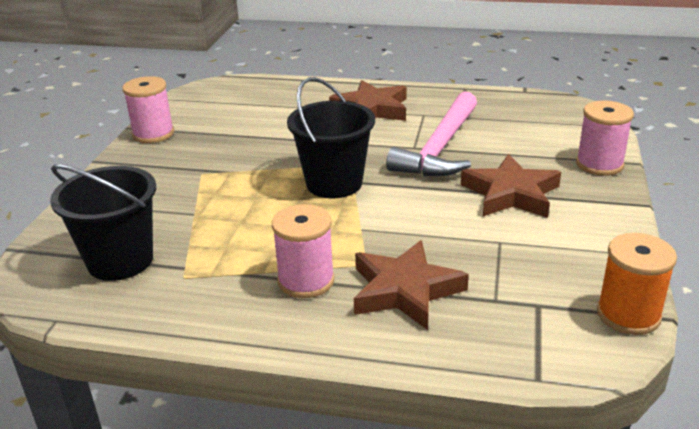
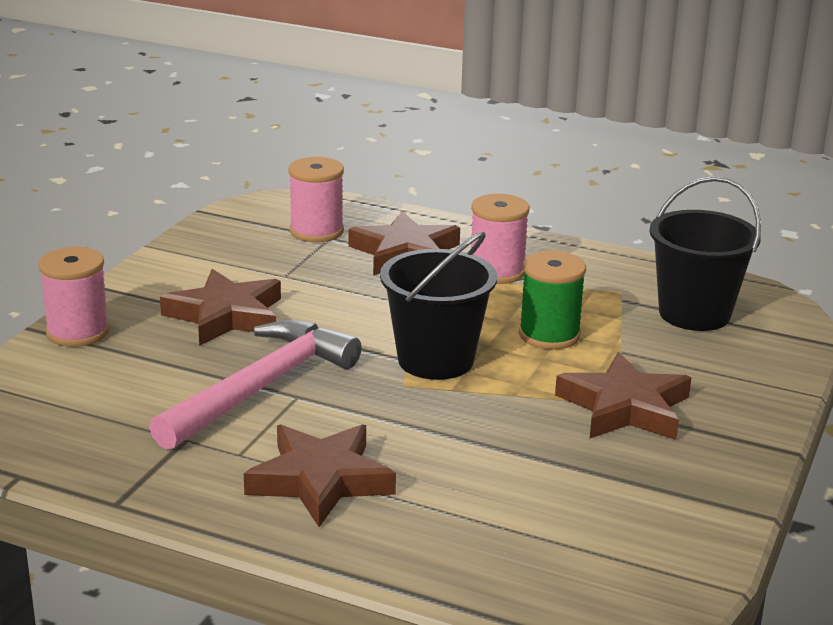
camera: 170 degrees left, 5 degrees down
(153, 134) = (716, 491): pink spool -> pink spool (316, 231)
(198, 171) = (624, 407): none -> brown star
(251, 218) = (549, 335): none -> green spool
(628, 315) = (228, 215): orange spool -> none

